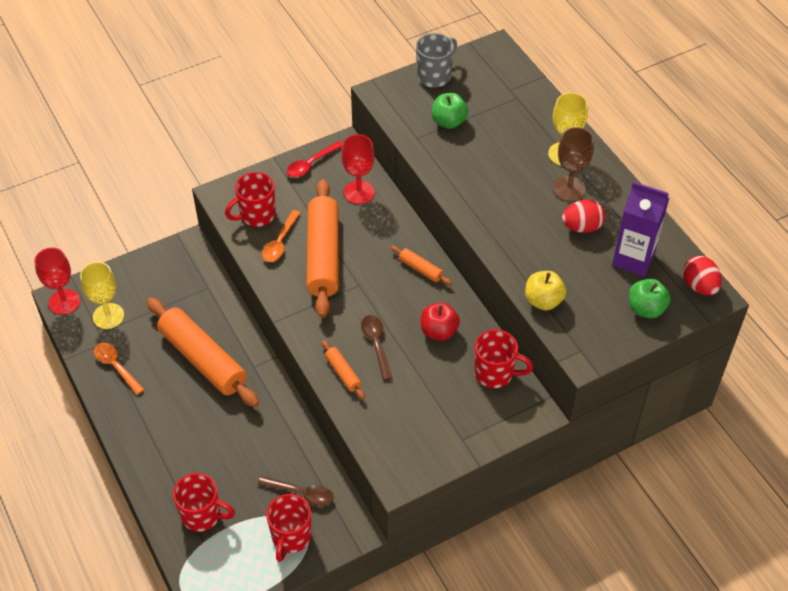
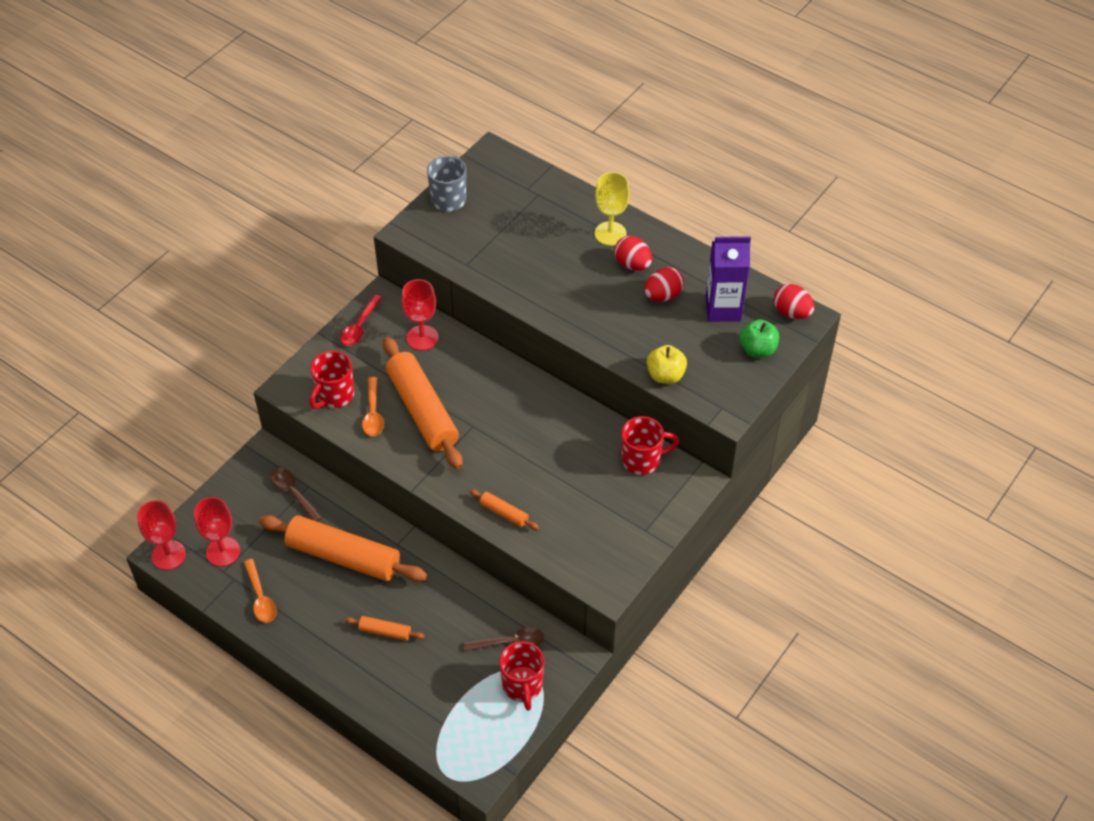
camera: 25 degrees left, 0 degrees up
(108, 316) = (223, 552): yellow goblet -> red goblet
(116, 367) = (260, 597): orange spoon -> orange spoon turned 135 degrees counterclockwise
(202, 515) = (428, 701): red mug -> none
(376, 344) = (520, 475): brown spoon -> brown spoon (293, 493)
(420, 269) = (522, 390): orange rolling pin -> orange rolling pin (385, 631)
(439, 331) = (570, 441): red apple -> none
(449, 122) = (487, 239): green apple -> none
(569, 189) = (632, 264): brown goblet -> red egg

